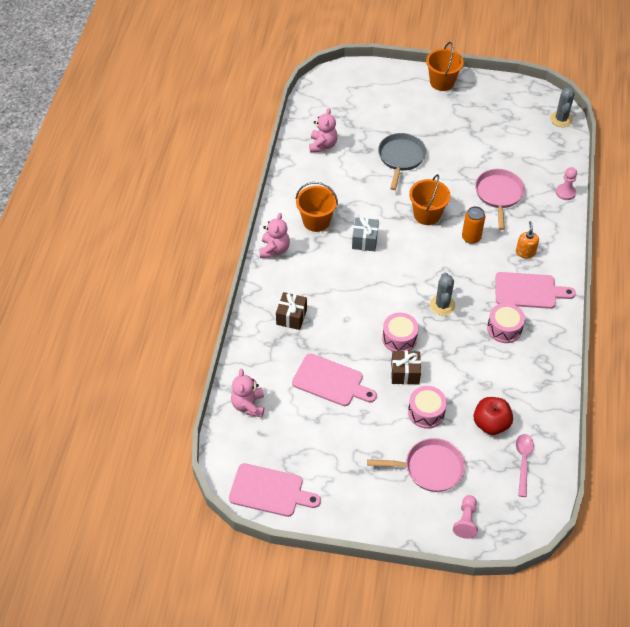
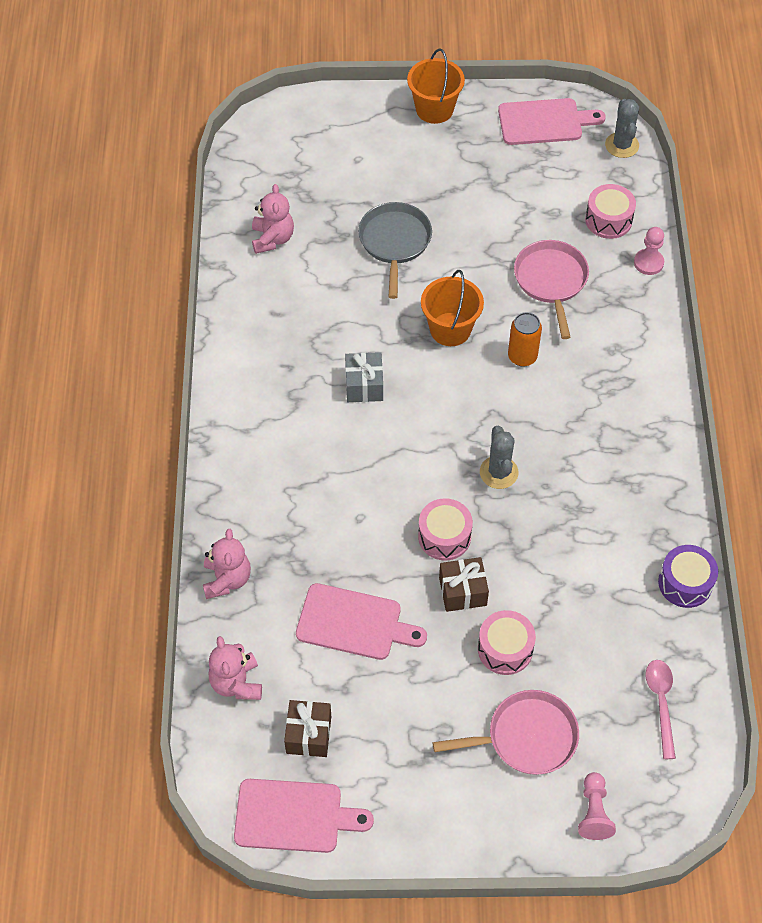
camera: 10 degrees left, 5 degrees up
(274, 250) = (230, 422): pink teddy bear -> pink teddy bear (227, 579)
(291, 317) = (275, 528): brown gift -> brown gift (308, 734)
(316, 221) = (285, 365): orange bucket -> none
(491, 424) = (603, 651): red apple -> none
(504, 328) = (596, 495): pink drum -> pink drum (608, 220)
(525, 252) = (606, 368): orange soap dispenser -> none
(529, 291) = (622, 429): pink cutting board -> pink cutting board (544, 122)
(553, 391) = (685, 583): none -> purple drum

